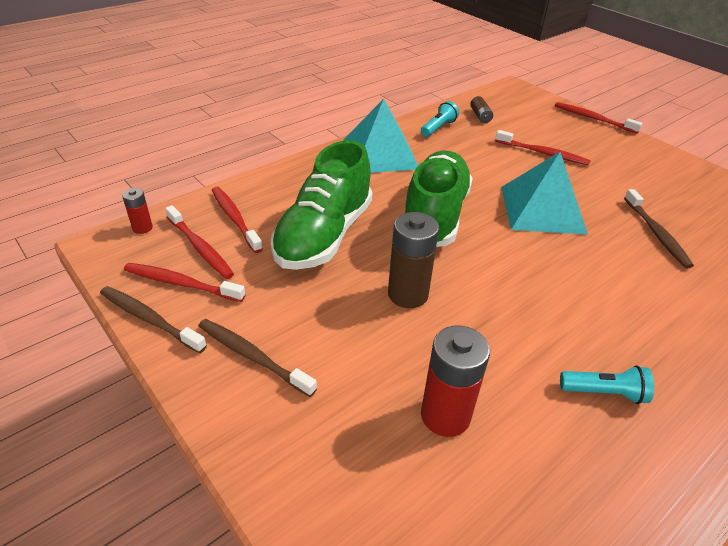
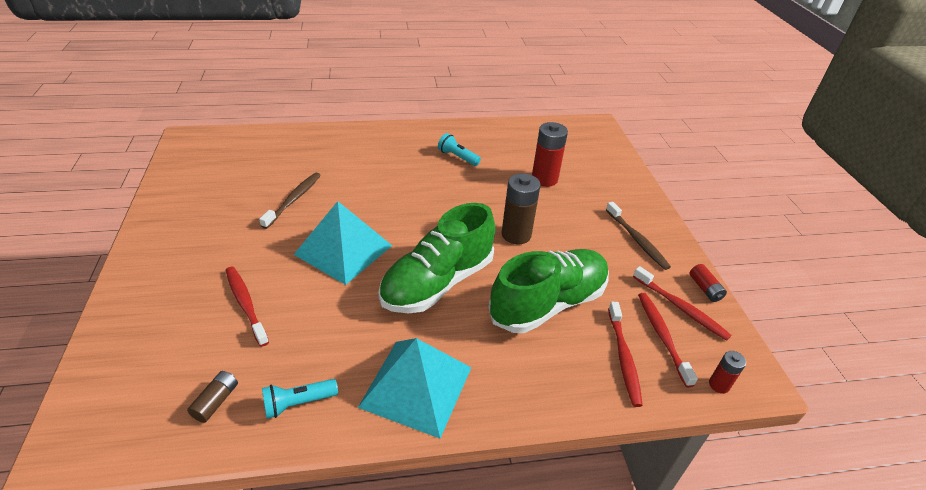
camera: 150 degrees left, 0 degrees up
(150, 319) = (705, 289): brown toothbrush -> red battery
(593, 119) = (101, 327): red toothbrush -> none

